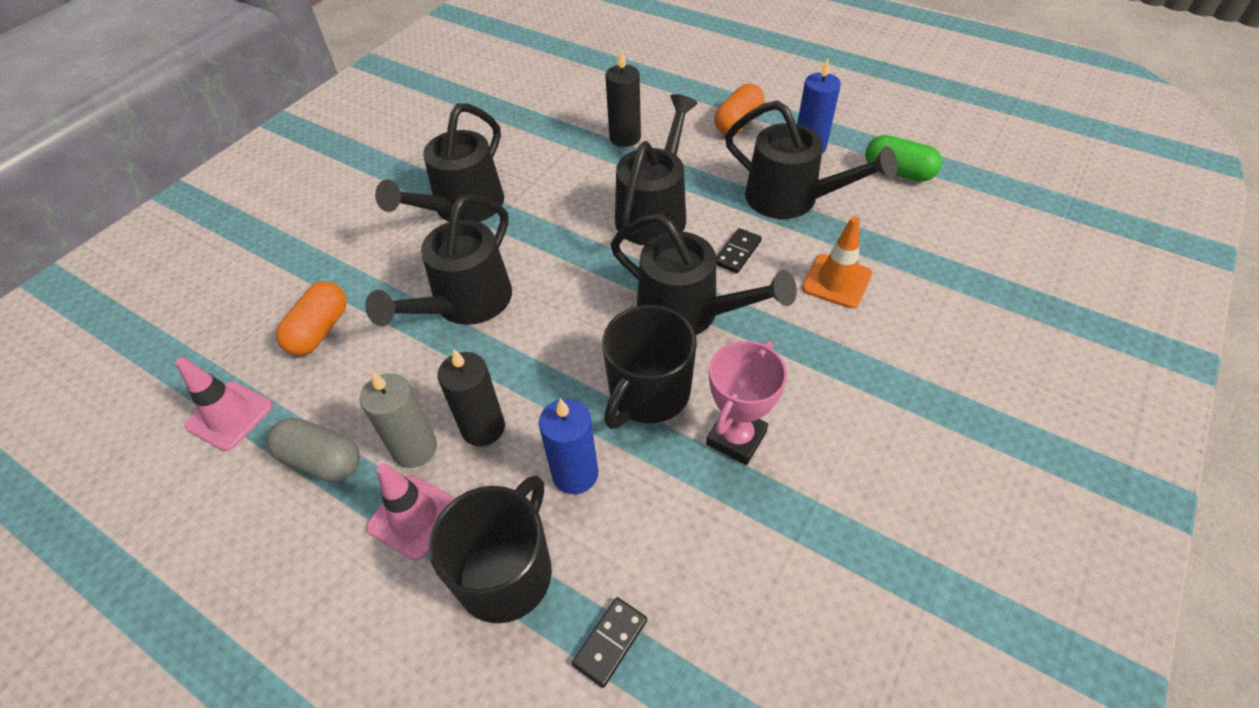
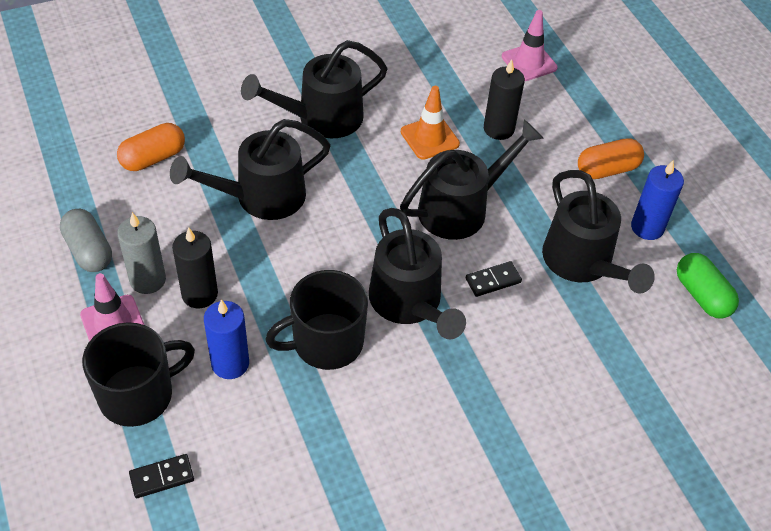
camera: 30 degrees right, 0 degrees up
(230, 416) = (58, 185): pink traffic cone -> pink traffic cone (529, 62)
(736, 438) = (356, 412): pink trophy -> none
(836, 281) = (547, 352): orange traffic cone -> orange traffic cone (429, 138)

